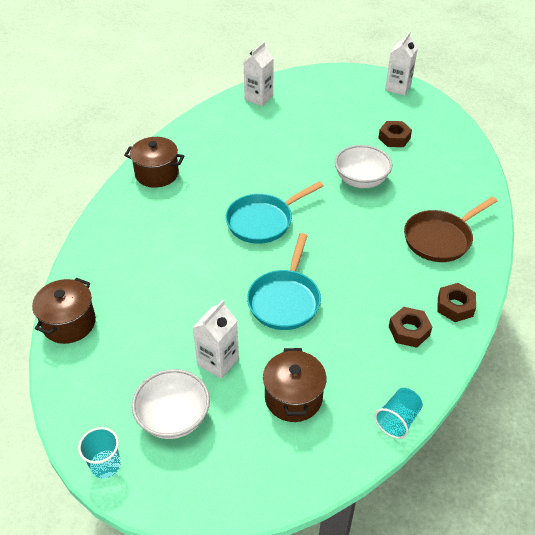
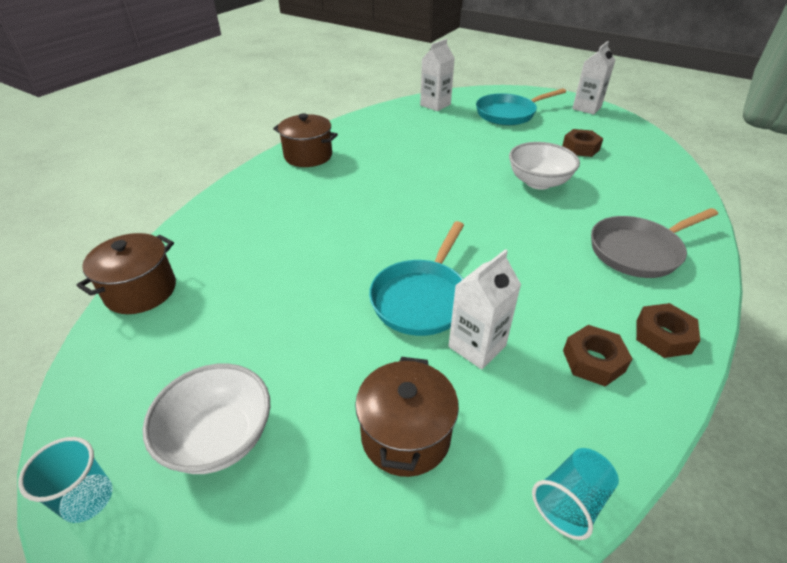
camera: 10 degrees right, 5 degrees down
(218, 361) = (310, 365): white carton -> white carton (477, 346)
(263, 221) = (414, 210): turquoise pan -> turquoise pan (508, 114)
(440, 238) = (638, 251): brown pan -> grey pan

